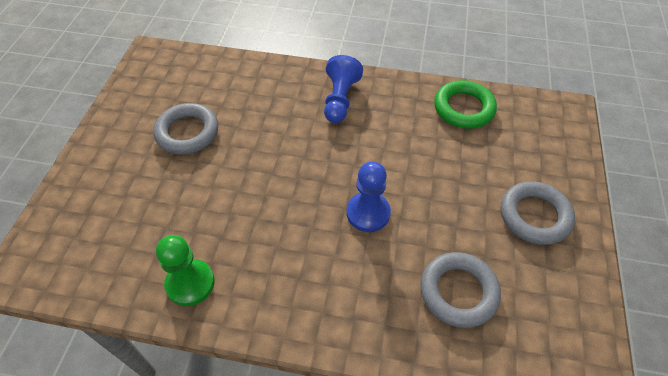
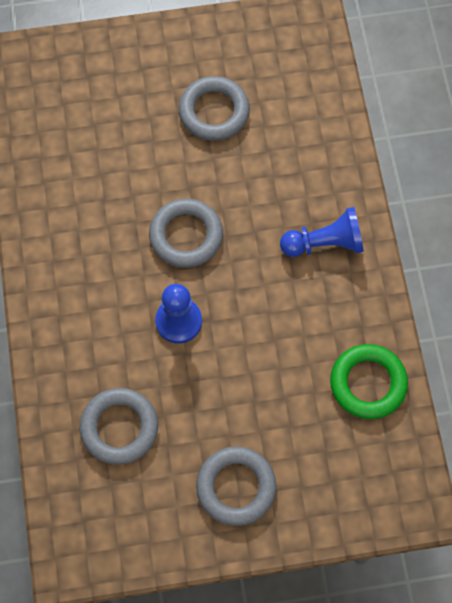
camera: 70 degrees right, 15 degrees up
(190, 283) = (49, 196): green pawn -> none
(290, 184) = (186, 236): none -> grey ring

